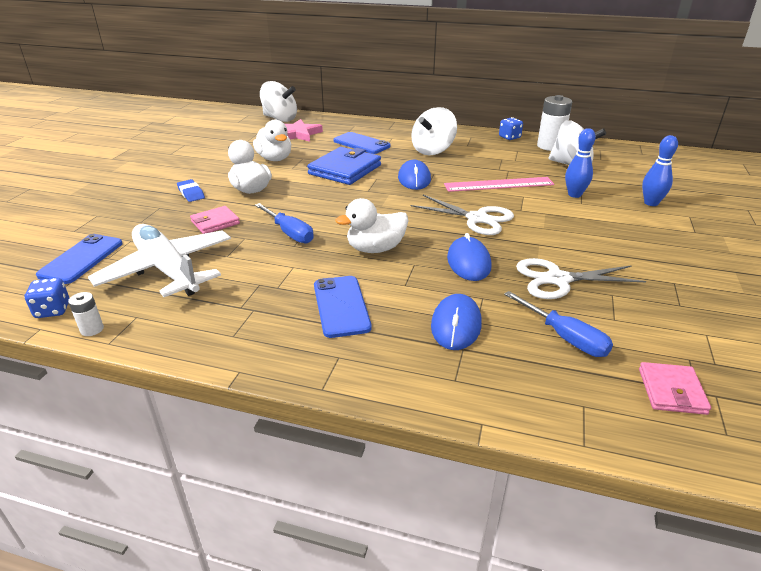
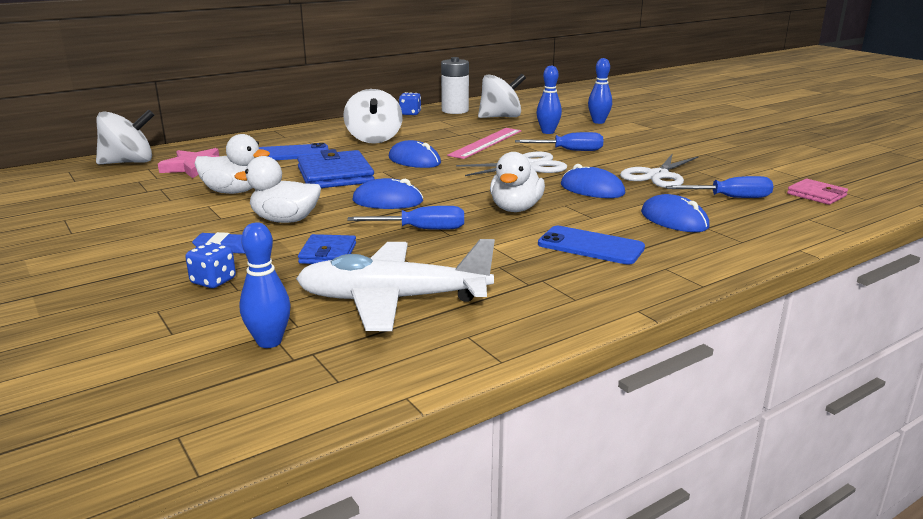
camera: 50 degrees left, 10 degrees down
(53, 310) = (374, 381): blue dice -> blue dice (213, 281)
(81, 259) = (269, 342): blue phone -> blue bowling pin
(92, 329) = (458, 365): white battery -> none
(215, 222) = (328, 253): pink wallet -> blue wallet
(324, 202) = (387, 201): none -> blue mouse
(546, 220) = (570, 150): none -> blue screwdriver

